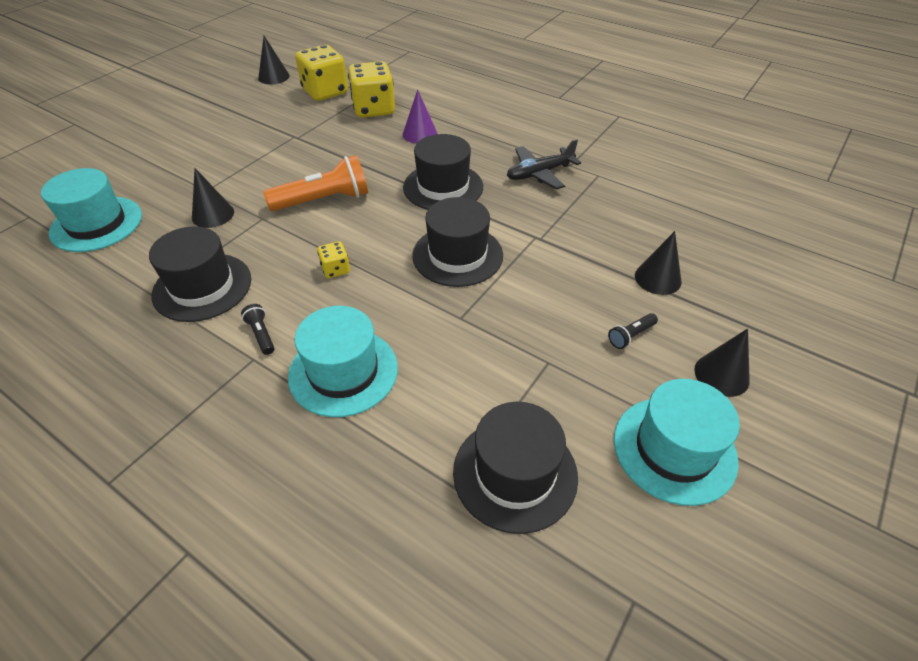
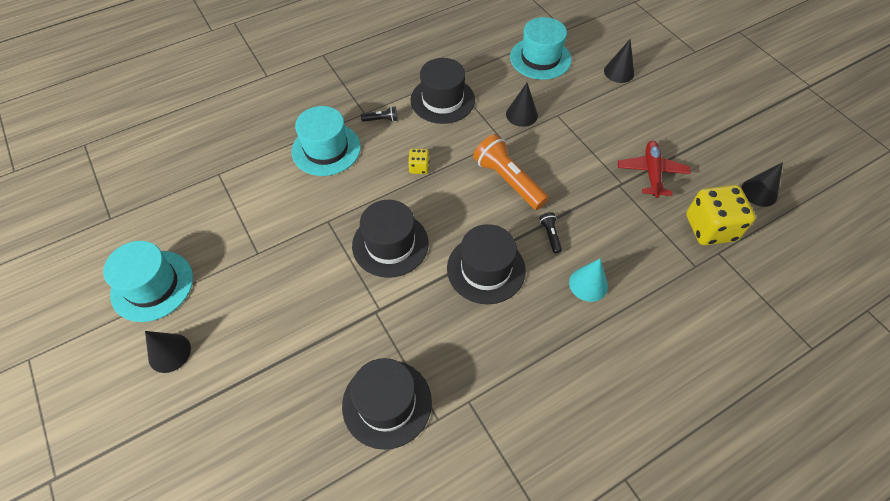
camera: 115 degrees right, 10 degrees up
(273, 124) = (651, 173): none -> red plane
(324, 200) = (508, 181): orange flashlight -> orange flashlight turned 135 degrees clockwise
(374, 109) = (656, 260): yellow dice -> none
(420, 134) = (588, 284): purple cone -> turquoise cone
(515, 473) = (204, 201): black hat -> black hat (387, 403)
(539, 173) = (468, 362): black plane -> none
(631, 336) = (240, 316): black flashlight -> black flashlight (550, 235)
(658, 278) = (275, 375): black cone -> black cone (619, 72)

